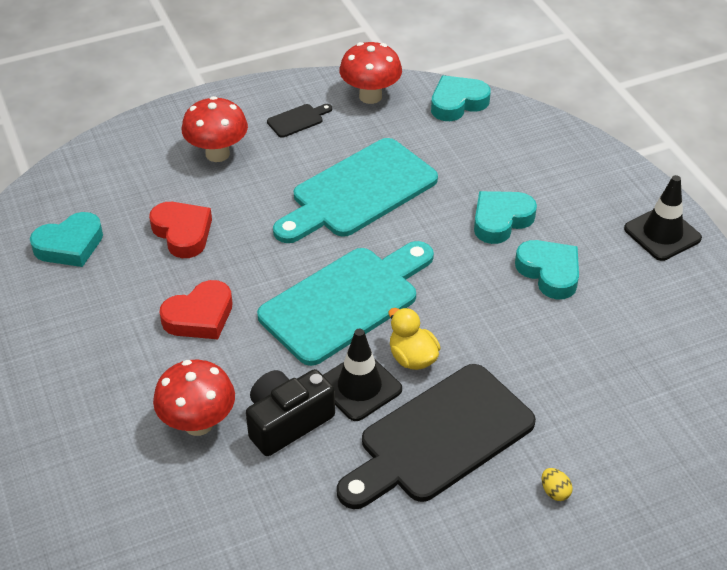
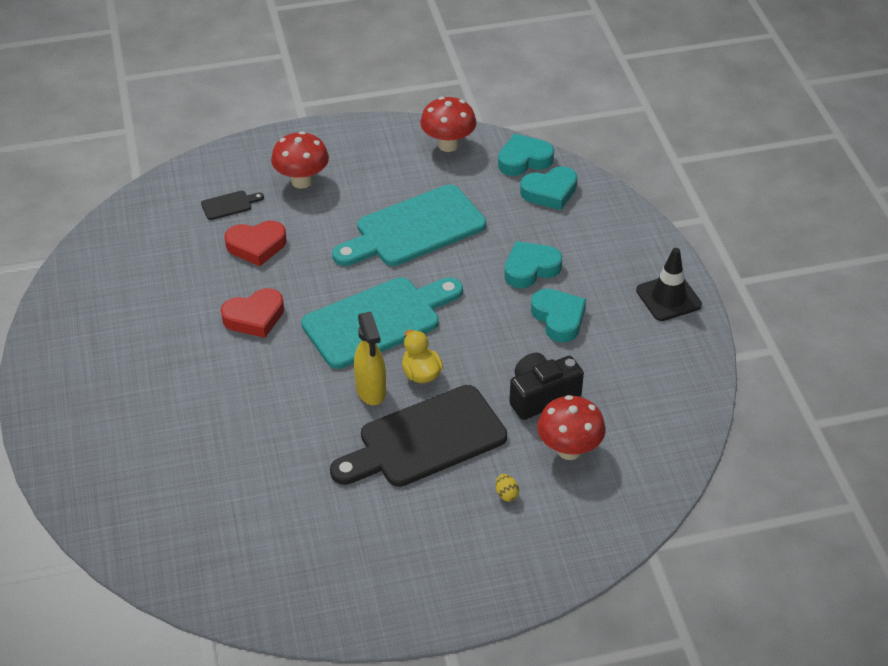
camera: 10 degrees right, 0 degrees up
(70, 245) = (161, 245): turquoise heart -> turquoise heart (550, 192)
(182, 233) = (256, 246): red heart -> red heart turned 105 degrees clockwise
(198, 423) = (233, 402): red mushroom -> red mushroom (569, 450)
(287, 422) = (305, 410): black camera -> black camera (541, 396)
(298, 120) = (378, 159): black cutting board -> black cutting board (229, 205)
(359, 387) = (371, 391): black traffic cone -> yellow spray bottle

